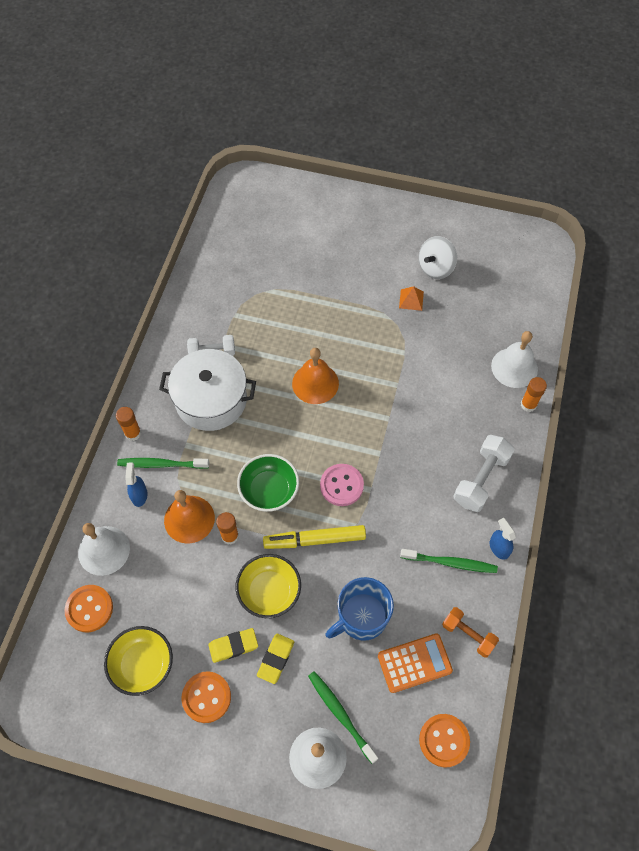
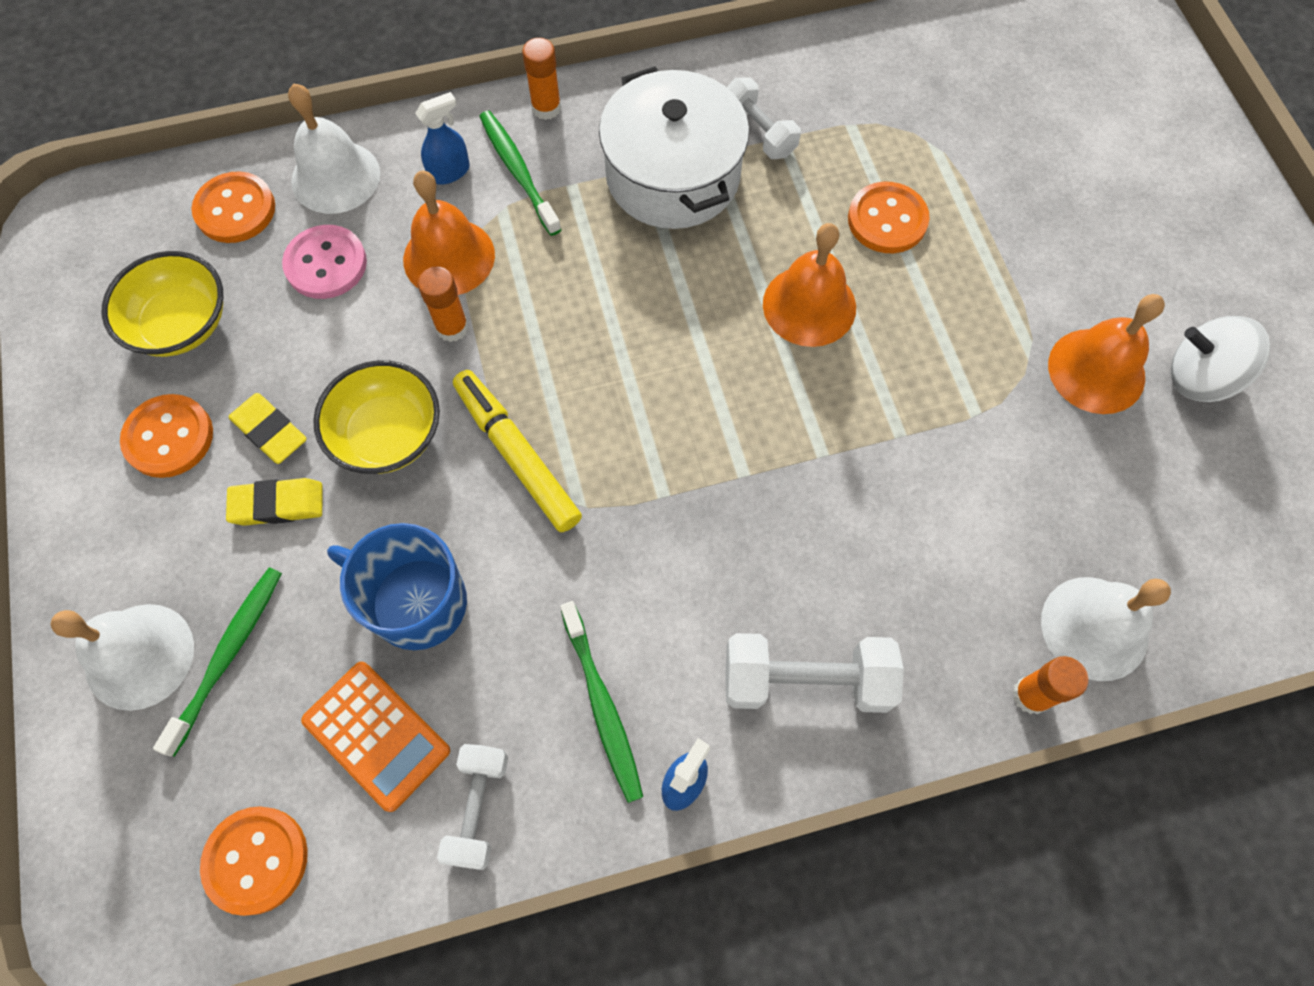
camera: 60 degrees right, 5 degrees up
(269, 490) = (565, 341): green bowl -> none
(293, 330) = (887, 220): none -> orange button
(341, 485) = (642, 445): pink button -> pink button (326, 264)
(411, 299) = (1096, 370): orange pyramid -> orange bell
(468, 635) = (478, 808): orange dumbbell -> white dumbbell

